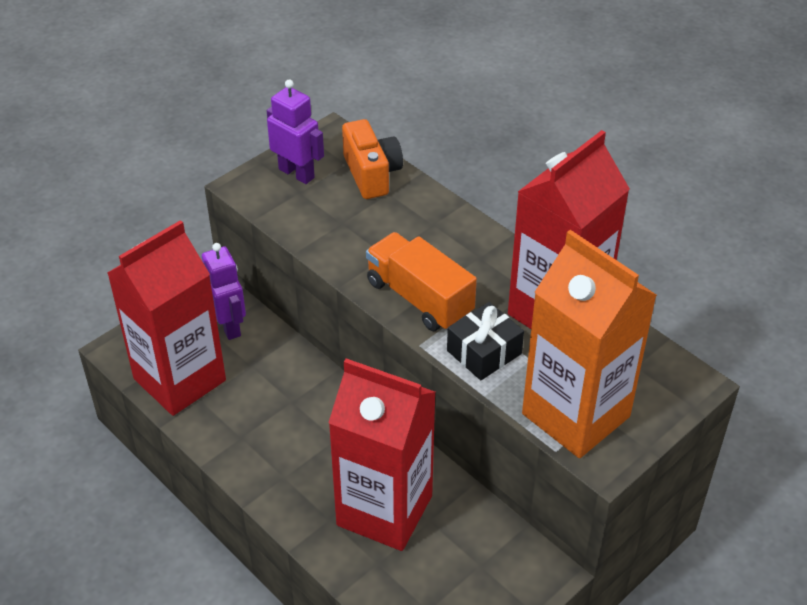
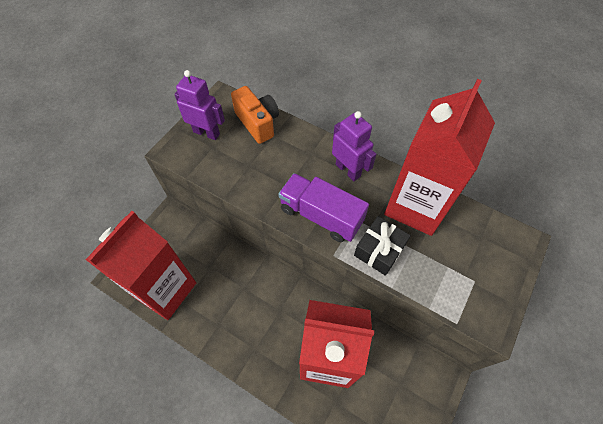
camera: 15 degrees left, 15 degrees up
(229, 325) = (187, 240): purple robot -> purple robot (348, 170)
(419, 298) = (321, 215): orange truck -> purple truck
(576, 415) = (459, 288): orange carton -> none

